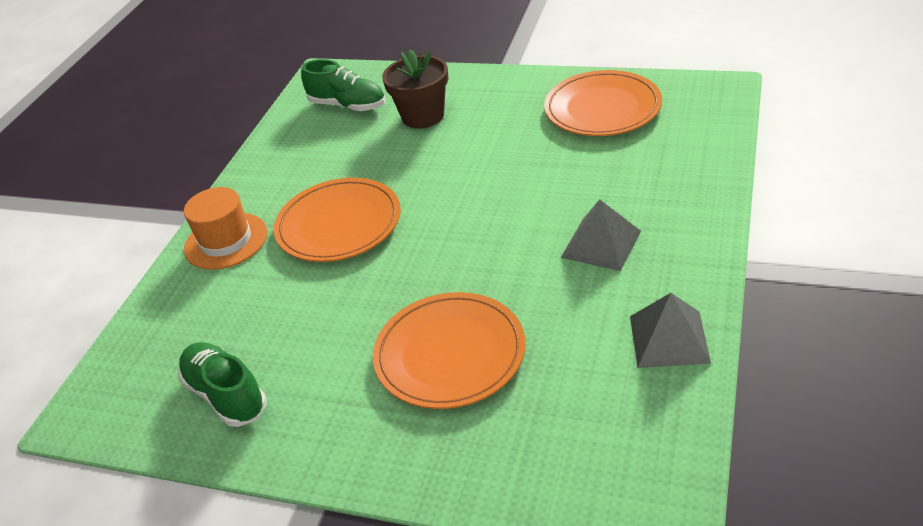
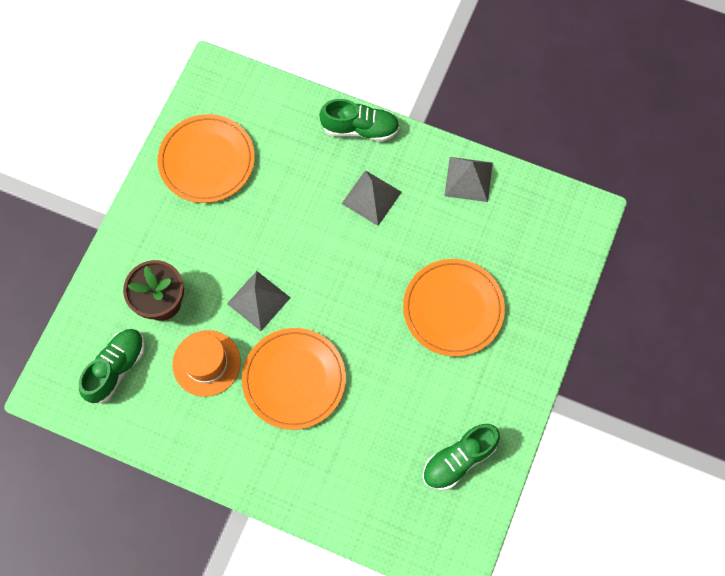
camera: 90 degrees left, 30 degrees up
(226, 241) = (287, 473): orange hat -> orange hat (206, 363)
(435, 179) = (258, 300): none -> grey pyramid
(702, 215) = (360, 128): none -> green shoe

